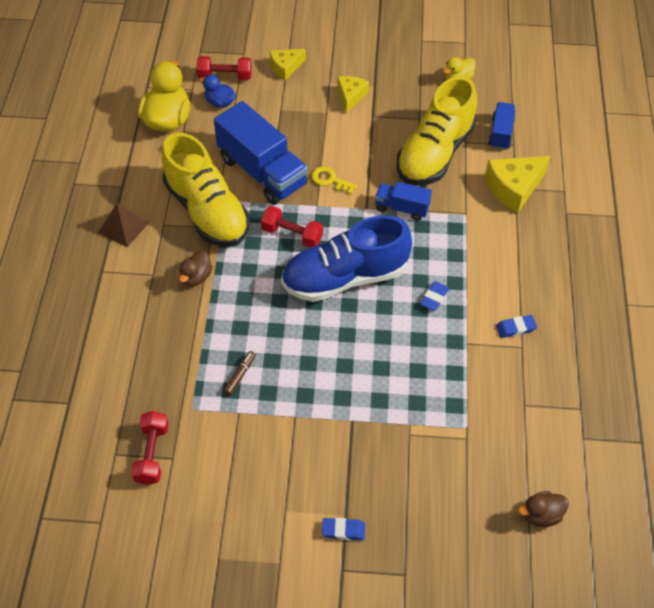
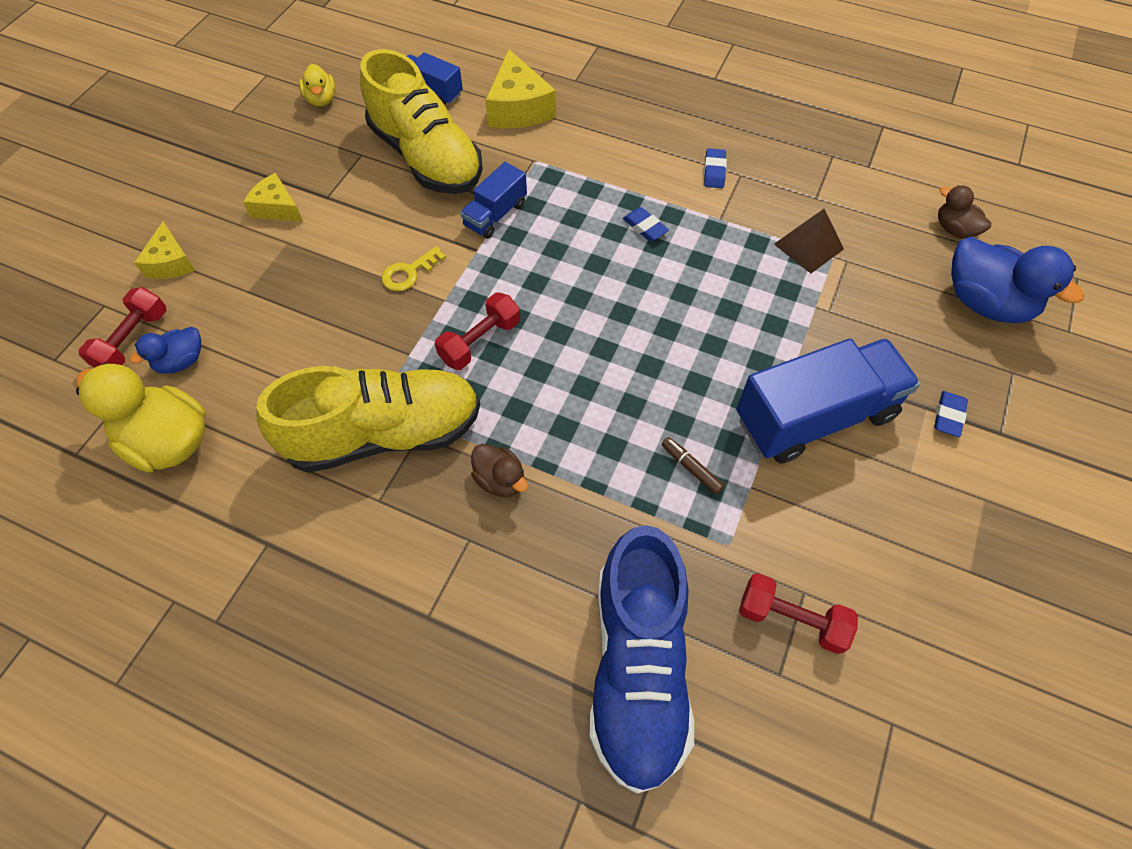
camera: 70 degrees left, 5 degrees up
(123, 227) = (354, 561): brown pyramid -> brown pyramid (808, 246)
(262, 171) = (349, 345): blue truck -> blue truck (814, 417)
(345, 277) = (578, 304): blue shoe -> blue shoe (638, 667)
(468, 547) = (985, 303): none -> blue duck
(541, 515) = (954, 229): brown duck -> brown duck turned 135 degrees clockwise

